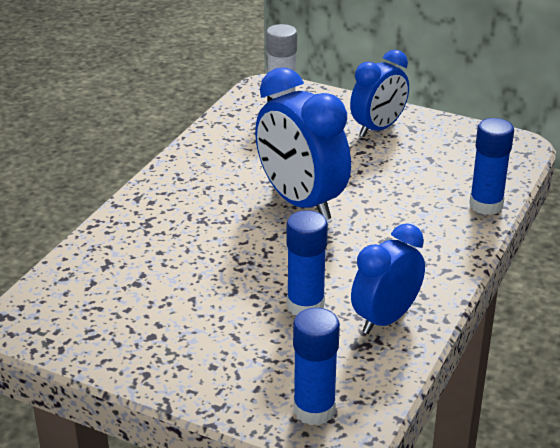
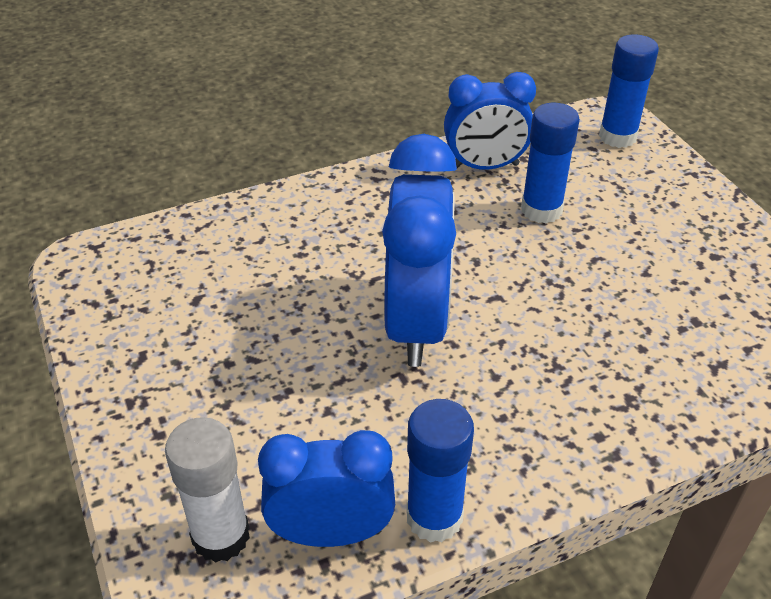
camera: 140 degrees left, 10 degrees up
(378, 128) = (177, 384): blue clock -> blue clock (331, 533)
(486, 205) = (242, 213): blue glue stick -> blue glue stick (434, 517)

